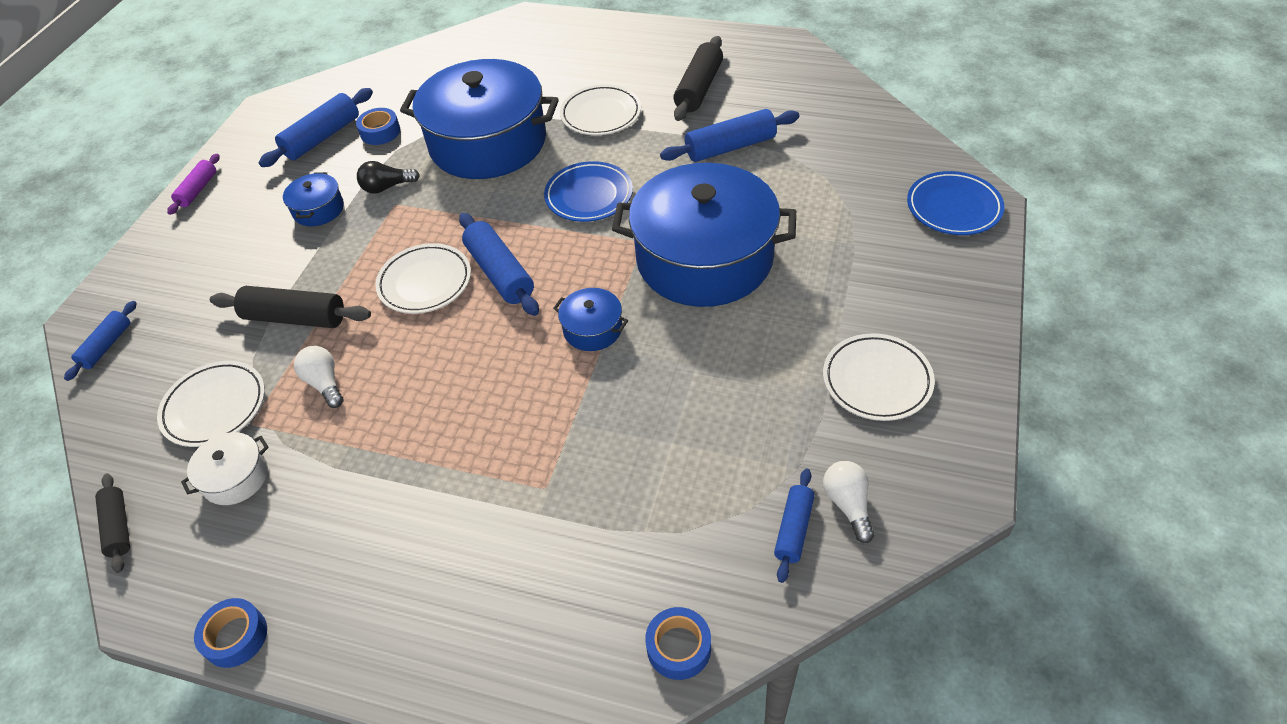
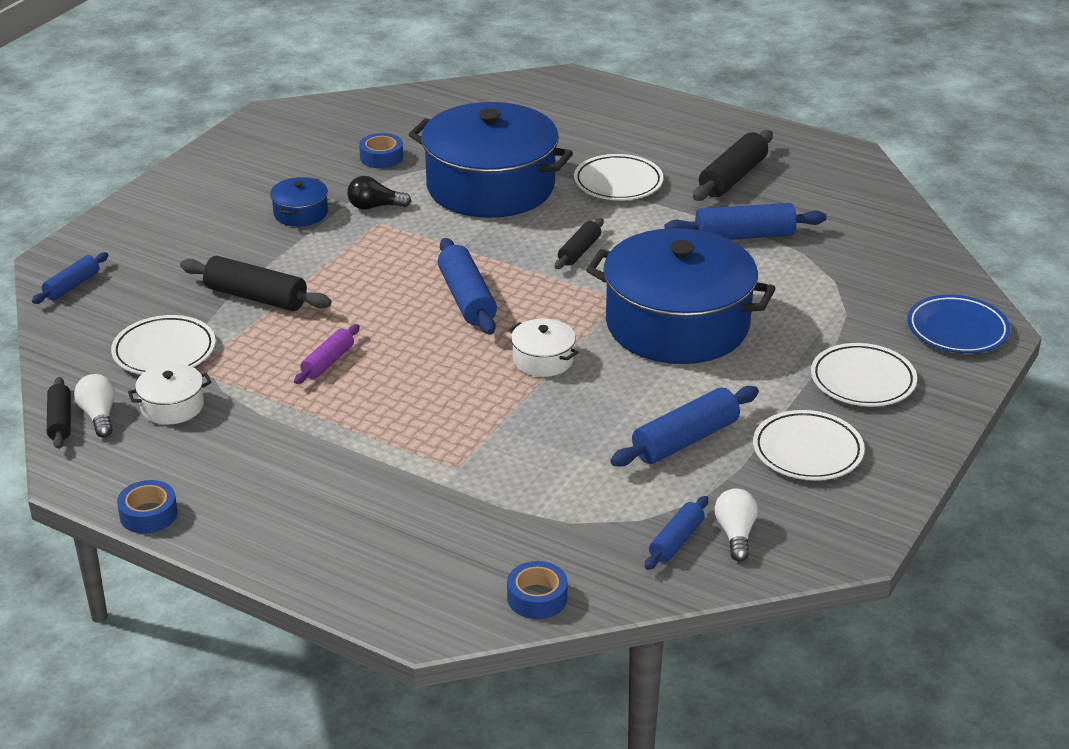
camera: 10 degrees right, 15 degrees down
(198, 190) = (184, 175): purple rolling pin -> purple rolling pin (328, 362)
(322, 137) = (320, 152): blue rolling pin -> blue rolling pin (685, 440)
(324, 383) = (271, 353): white light bulb -> white light bulb (99, 416)
(425, 282) = (390, 292): white plate -> white plate (863, 380)
(589, 196) = (579, 251): blue plate -> black rolling pin
(592, 329) = (543, 359): blue pot -> white pot

